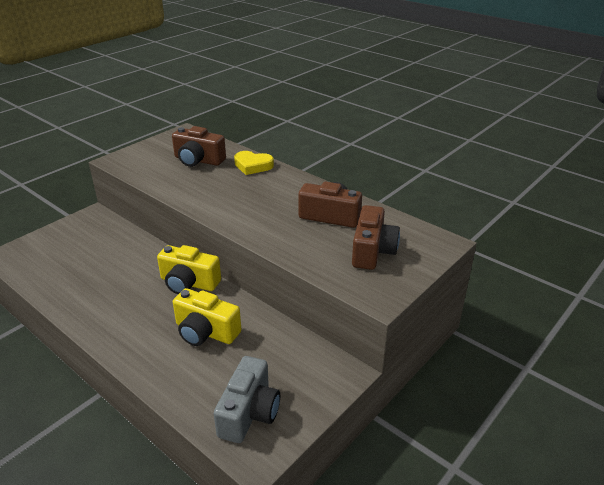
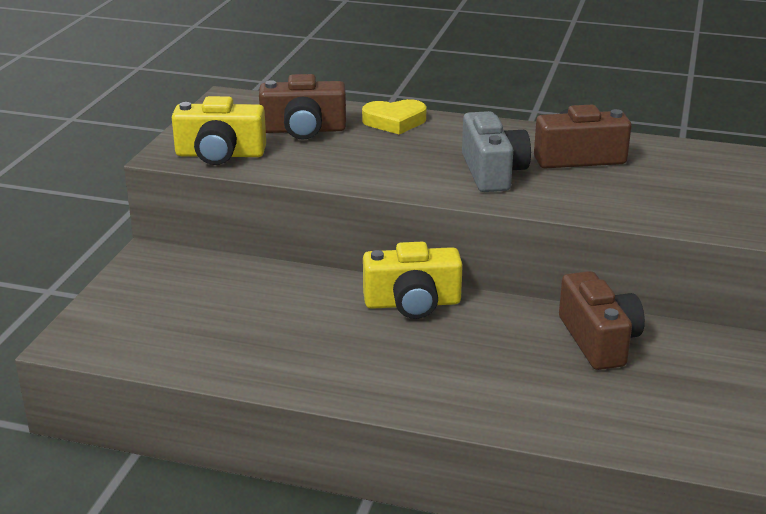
camera: 25 degrees left, 5 degrees down
(205, 332) = (505, 351): yellow camera -> yellow camera (220, 154)
(249, 412) = (665, 418): grey camera -> grey camera (492, 172)
(372, 251) = (676, 184): brown camera -> brown camera (598, 340)

